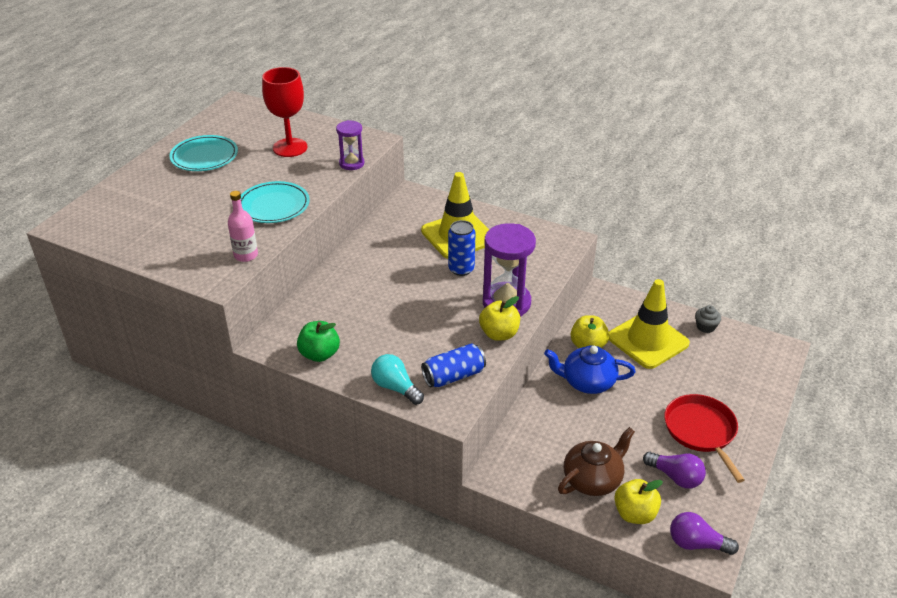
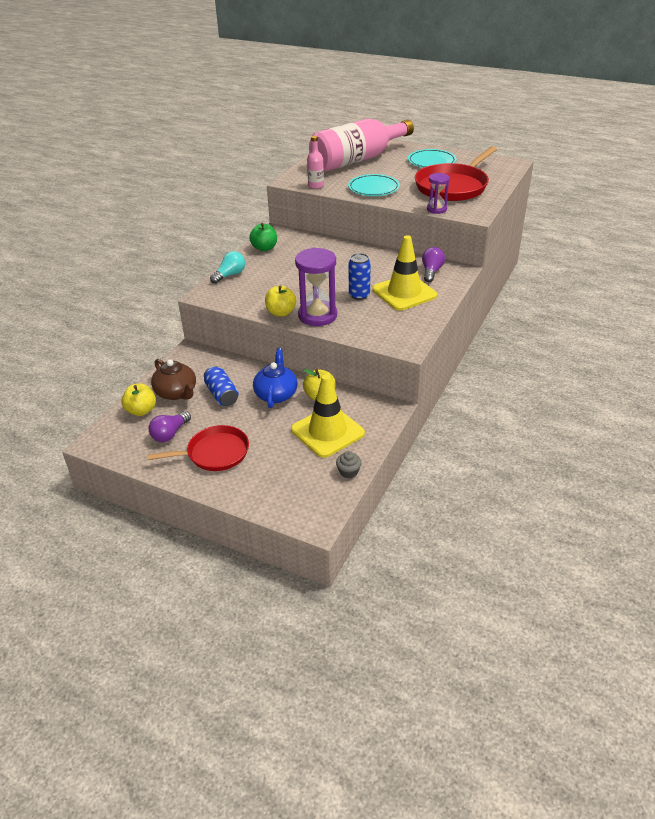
camera: 90 degrees right, 0 degrees up
(166, 216) = (357, 160): none -> pink bottle
(290, 147) = (453, 186): red goblet -> red pan
(453, 376) = (238, 295): blue can -> blue can (222, 394)
(696, 544) = (107, 438): purple light bulb -> purple light bulb (431, 271)

